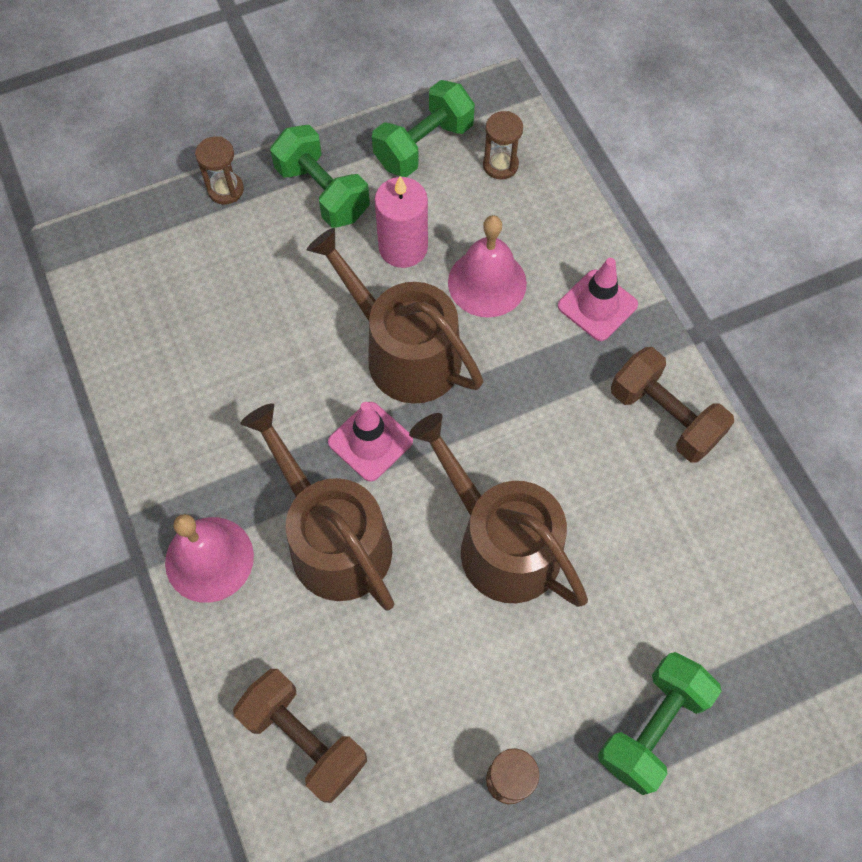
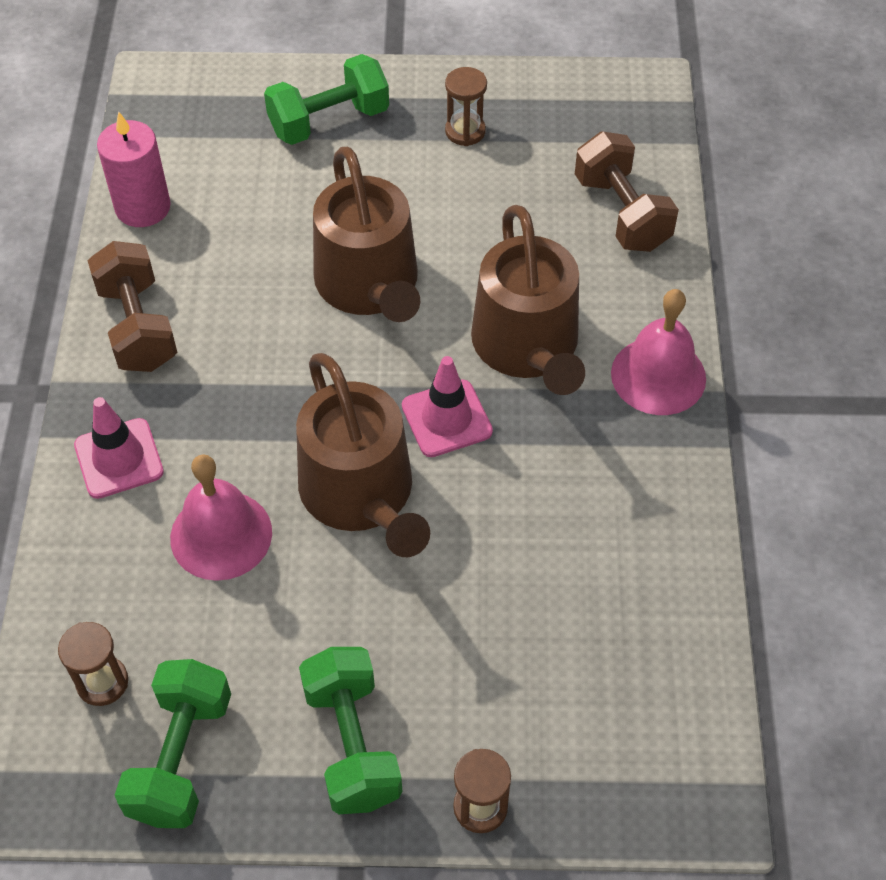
camera: 155 degrees left, 10 degrees down
(403, 247) = (292, 620): pink candle -> pink candle (143, 207)
(423, 145) = (181, 757): green dumbbell -> green dumbbell turned 60 degrees counterclockwise

